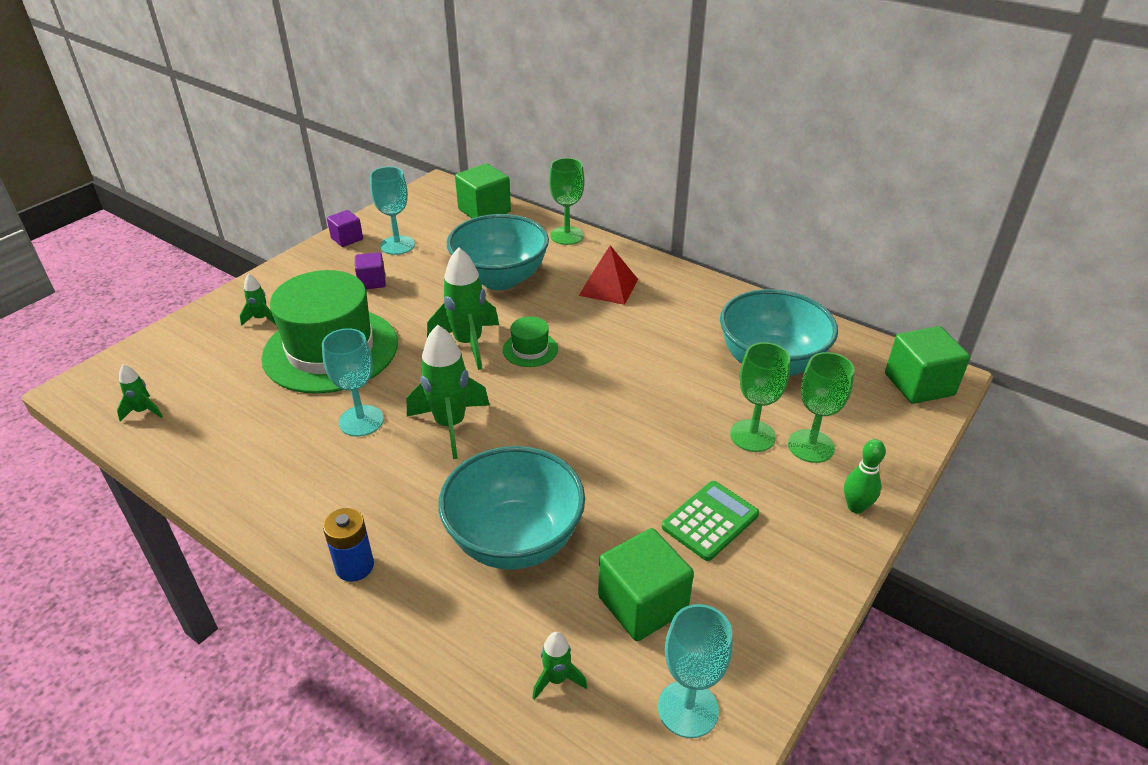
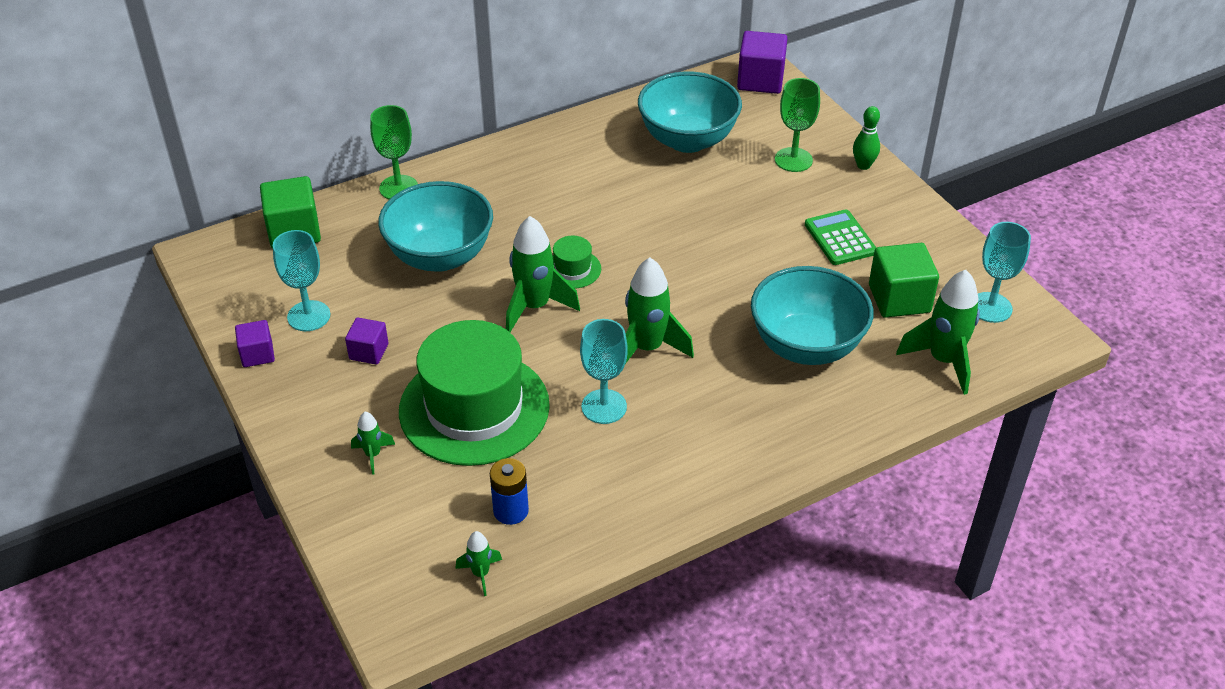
camera: 65 degrees left, 5 degrees up
(354, 566) = (787, 446): blue battery -> blue battery (511, 511)
(557, 679) = (943, 361): green rocket -> green rocket, size x2.01
(608, 287) = (512, 190): red pyramid -> none
(752, 436) = (765, 183): green goblet -> none
(919, 384) = (760, 80): green cube -> purple cube

